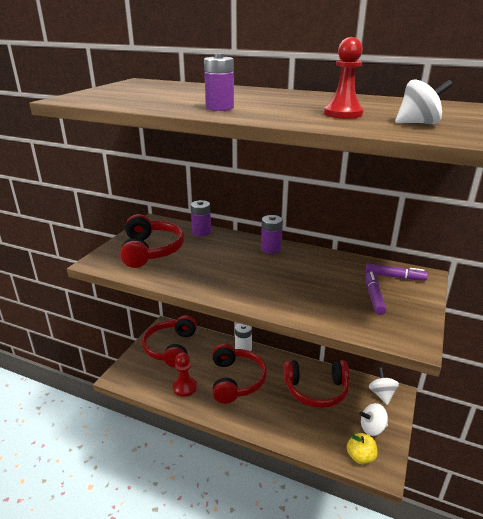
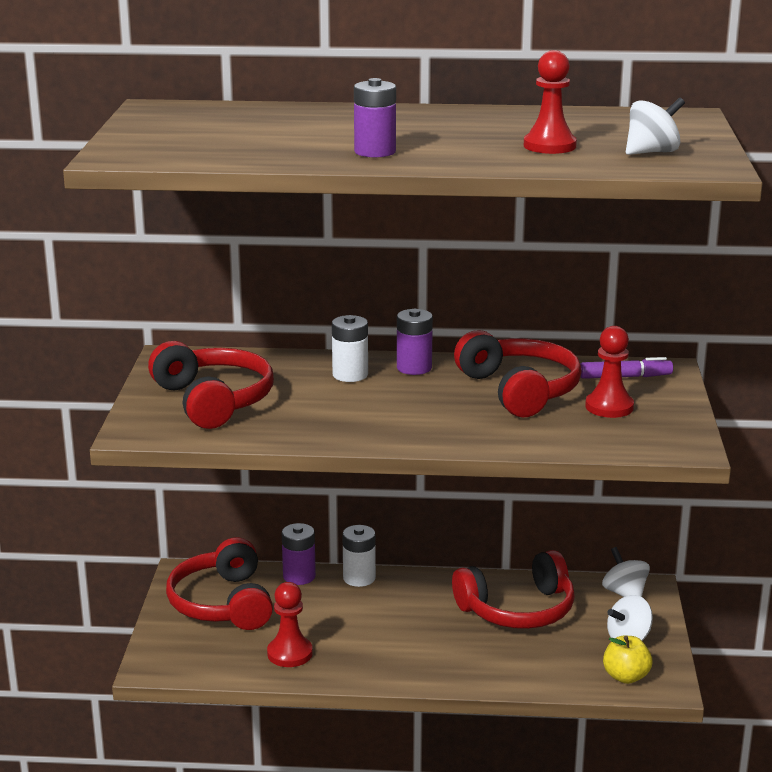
camera: 20 degrees left, 5 degrees down
(201, 232) = (275, 360): purple battery -> purple battery (299, 576)
(233, 247) = (350, 375): none -> white battery
(236, 380) = (375, 625): red headphones -> red headphones (519, 390)
(373, 297) = (609, 407): purple marker -> red pawn

